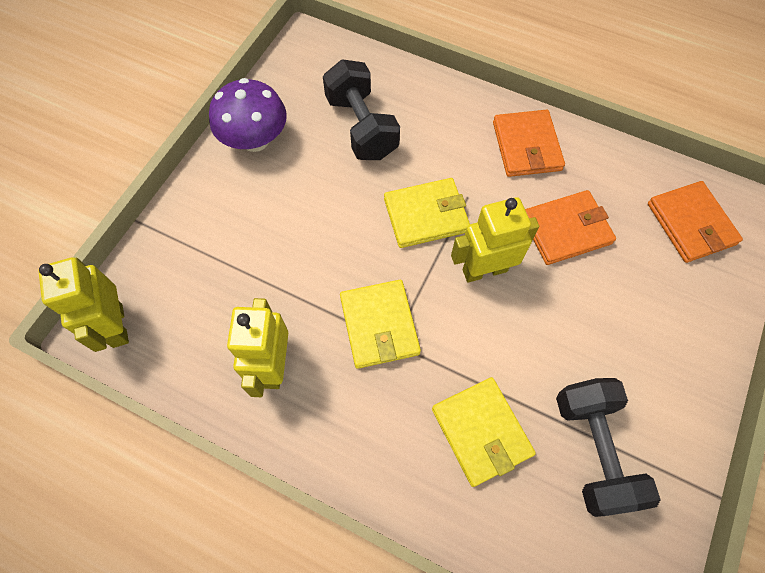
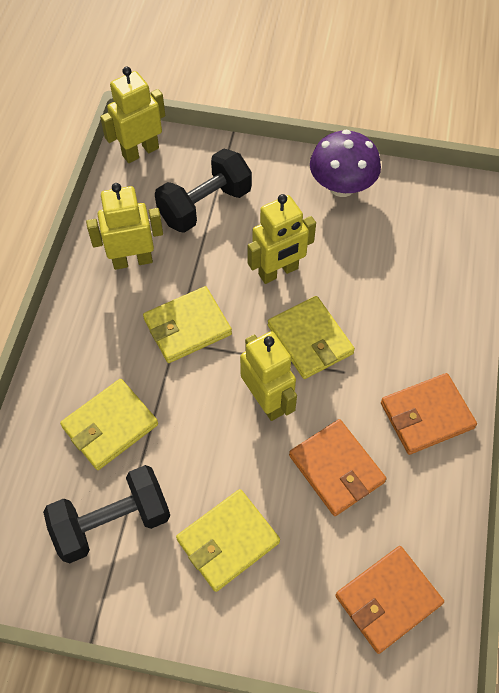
camera: 75 degrees right, 5 degrees down
(339, 222) = (278, 272): none -> yellow robot
(361, 127) = (390, 264): black dumbbell -> black dumbbell (205, 205)
(625, 340) = (228, 541): none -> yellow wallet

